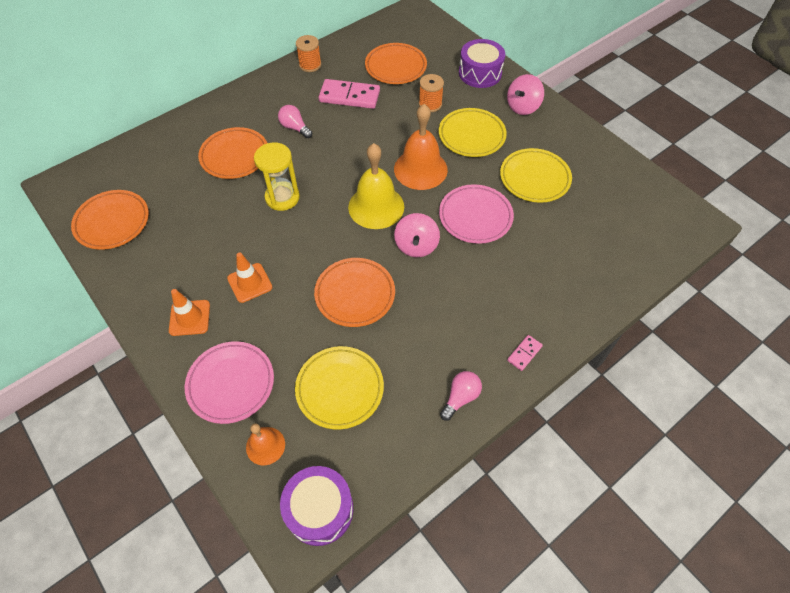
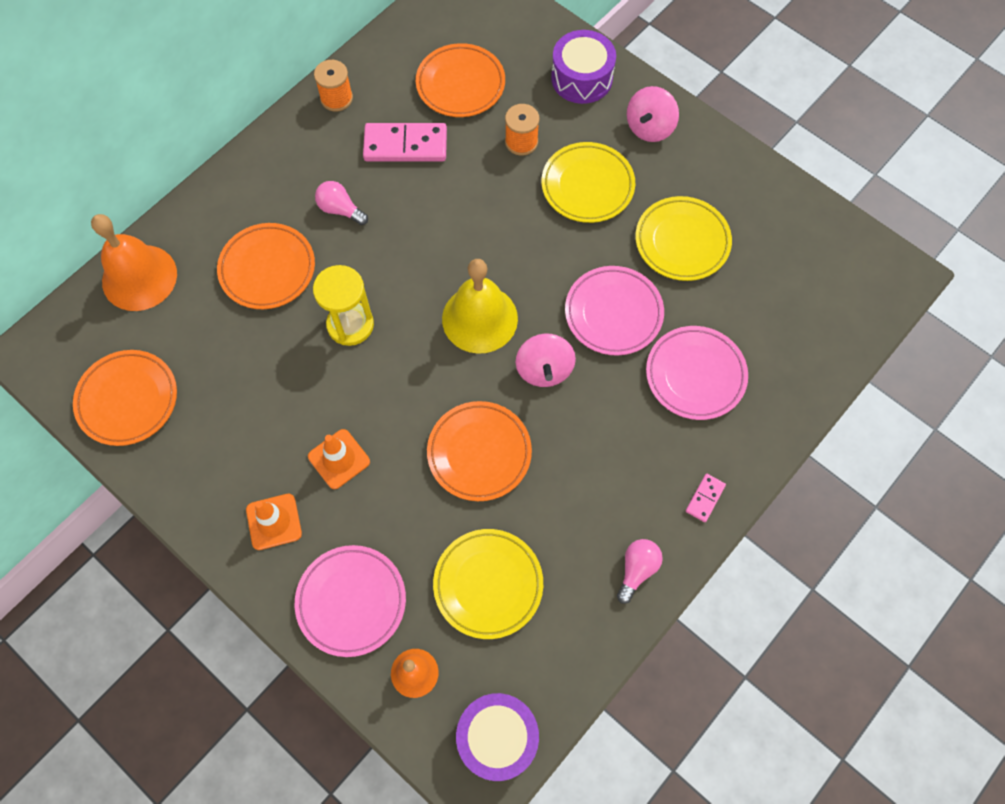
camera: 10 degrees left, 10 degrees up
(420, 169) = (528, 250): orange bell -> orange bell (139, 277)
(530, 266) = (695, 375): none -> pink plate

